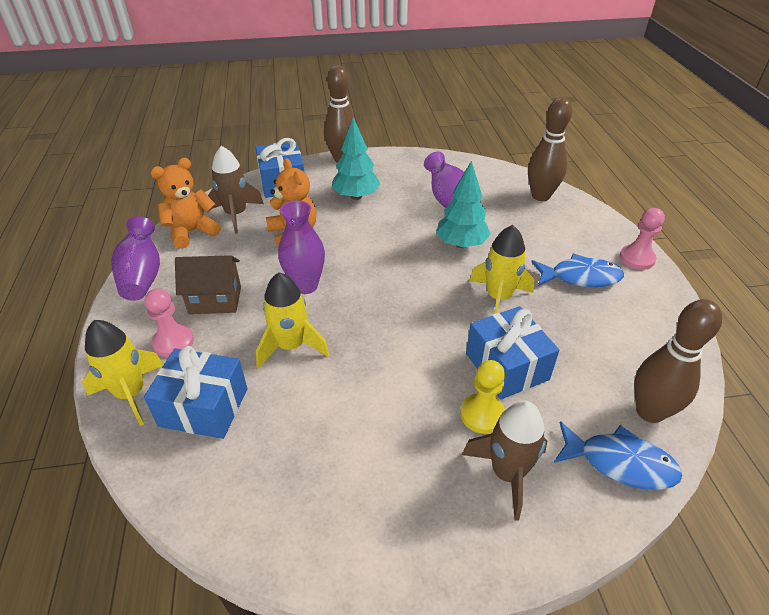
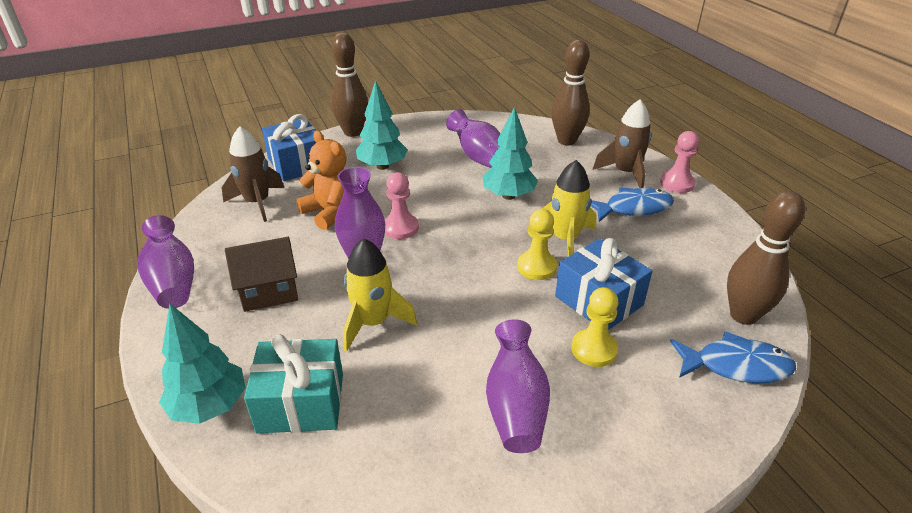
camera: 15 degrees left, 5 degrees down
(131, 393) = (210, 406): yellow rocket -> turquoise tree
(173, 342) = (238, 343): pink pawn -> pink pawn (400, 228)
(191, 232) = (212, 227): orange teddy bear -> none
(204, 407) = (301, 402): blue gift -> turquoise gift
(386, 454) = (515, 406): none -> purple vase
(460, 321) = (536, 267): none -> yellow pawn
(507, 473) = (639, 398): brown rocket -> brown rocket (625, 173)

